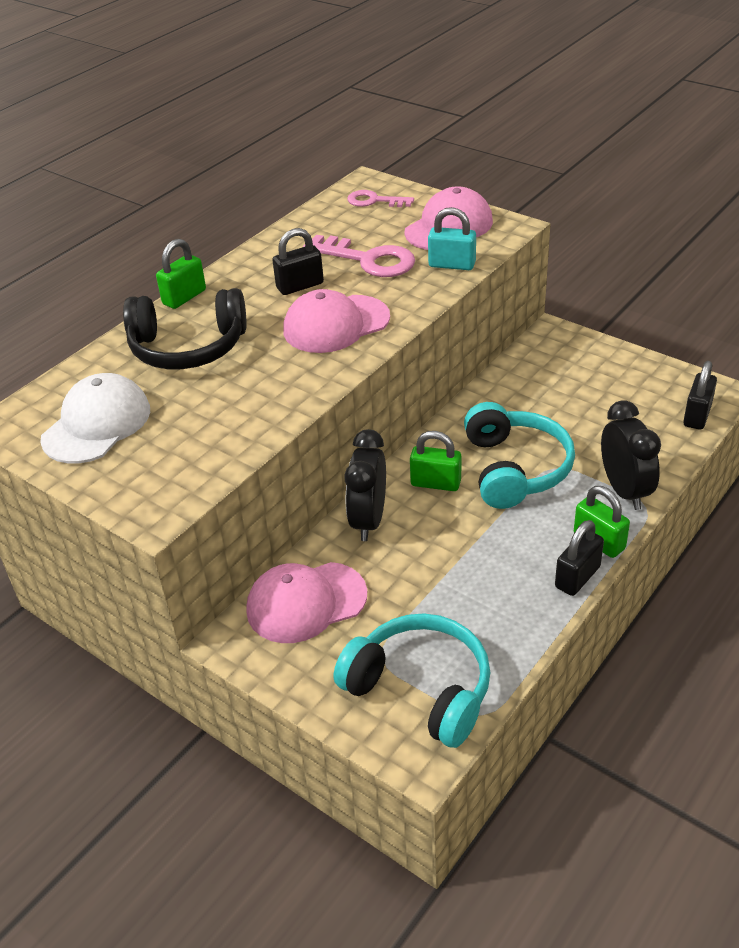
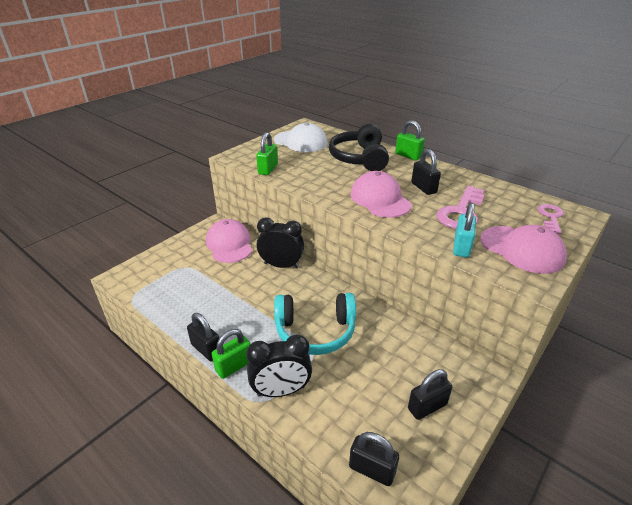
camera: 90 degrees right, 5 degrees down
(420, 689) = (158, 278): turquoise headphones -> none
(435, 483) = (307, 293): green padlock -> green padlock (268, 169)
(608, 377) = (427, 406): none -> black padlock

